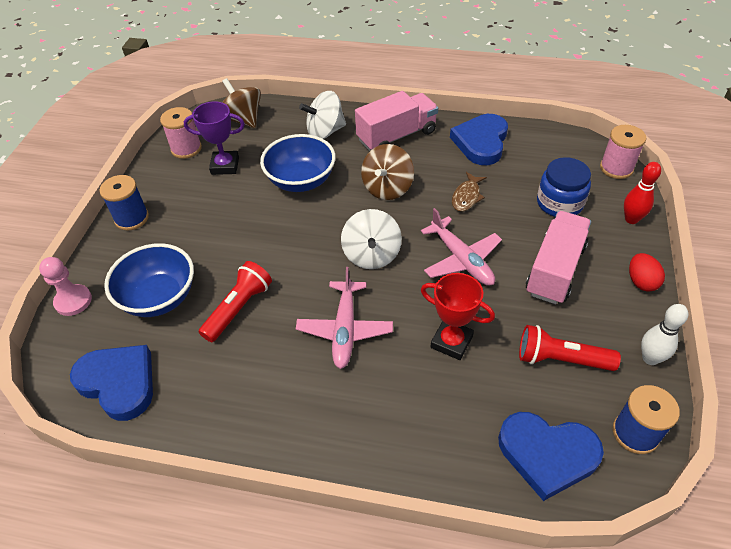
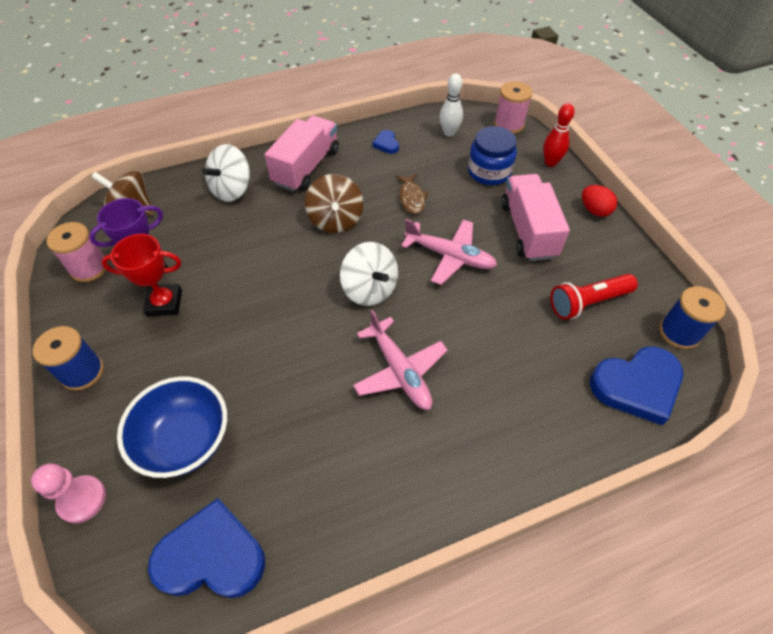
camera: 35 degrees left, 5 degrees up
(239, 308) = (282, 406): red flashlight -> none
(301, 181) = (246, 248): blue bowl -> none
(451, 342) = (497, 333): red trophy -> red trophy (164, 303)
(481, 142) = (386, 144): blue heart -> blue heart, size x0.46
(650, 358) = (645, 268): white bowling pin -> white bowling pin (449, 133)

